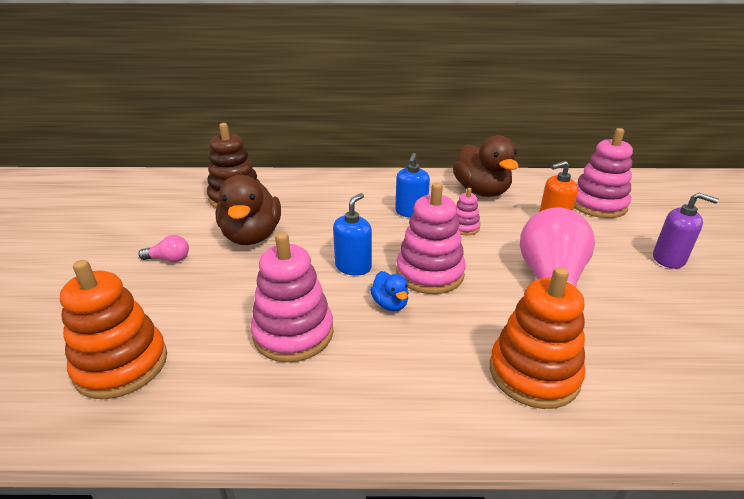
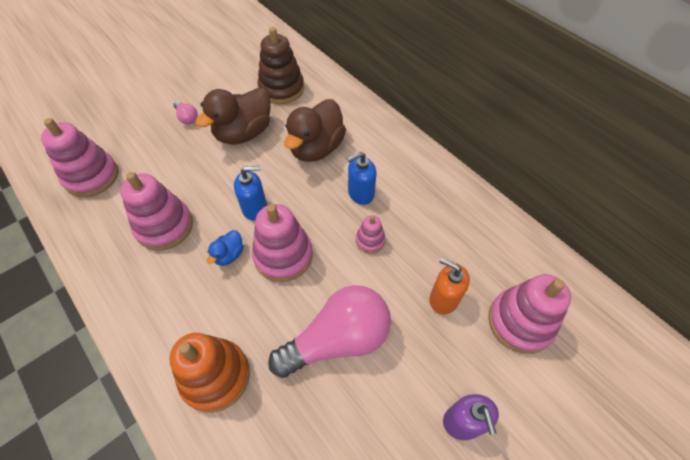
camera: 50 degrees right, 25 degrees up
(122, 365) = (92, 176): orange stacking toy -> pink stacking toy
(481, 191) = (448, 218): brown duck -> brown duck (316, 148)

